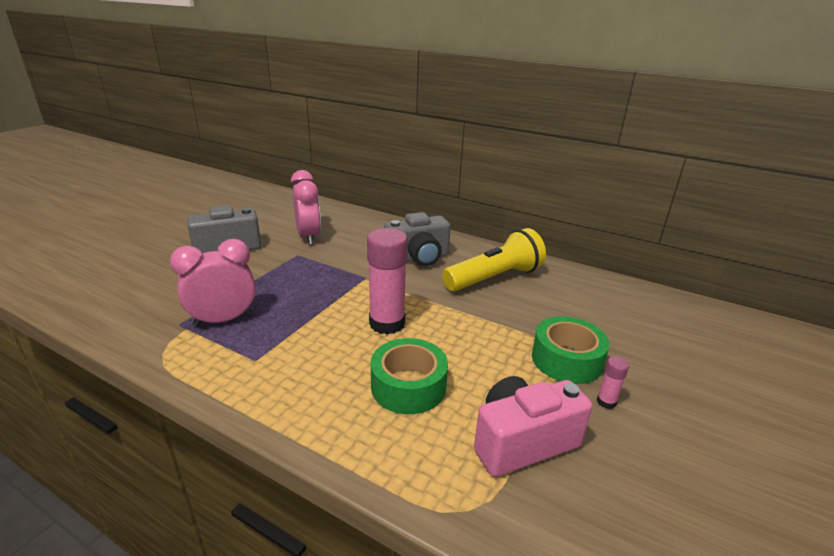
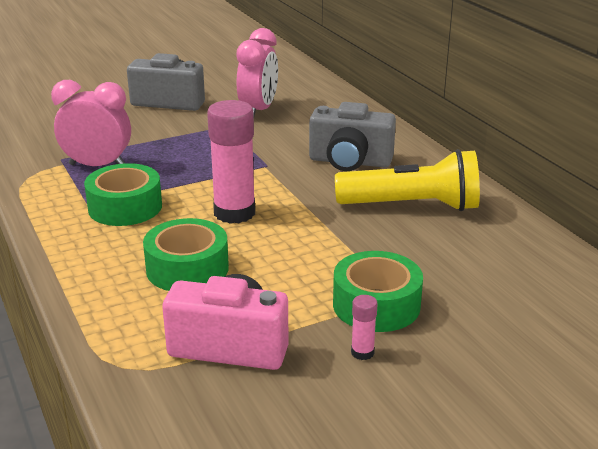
camera: 35 degrees right, 0 degrees up
(292, 350) = (125, 207): none -> green tape

